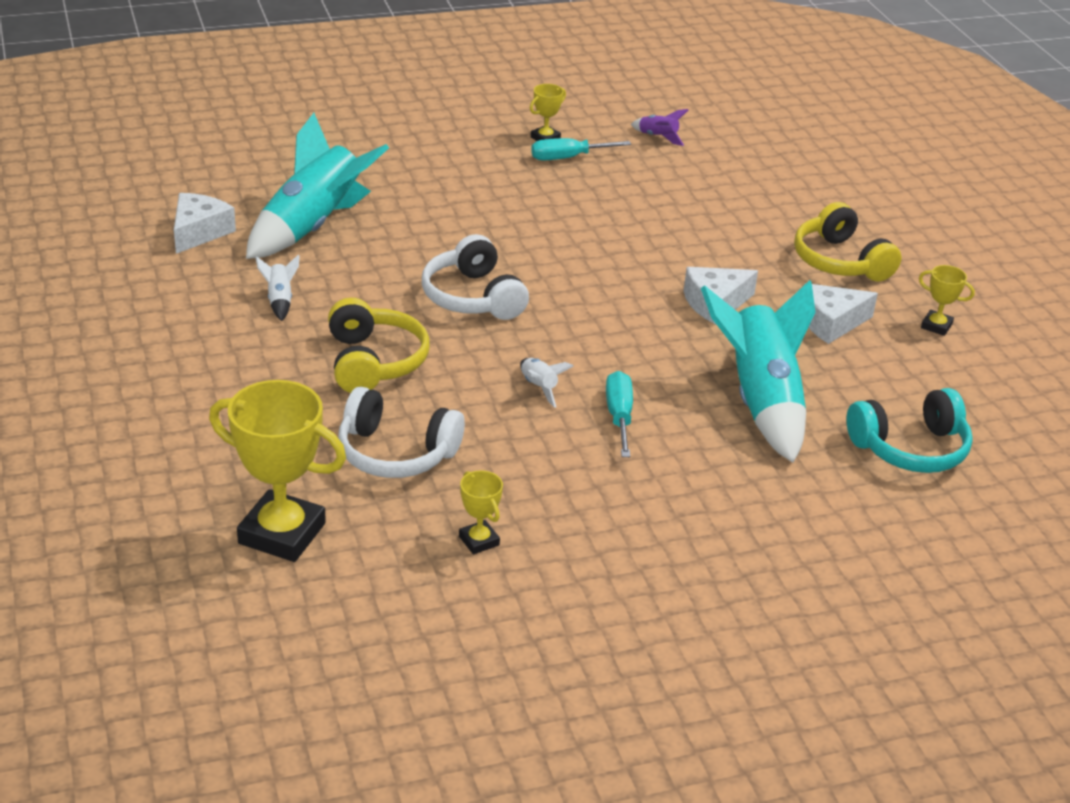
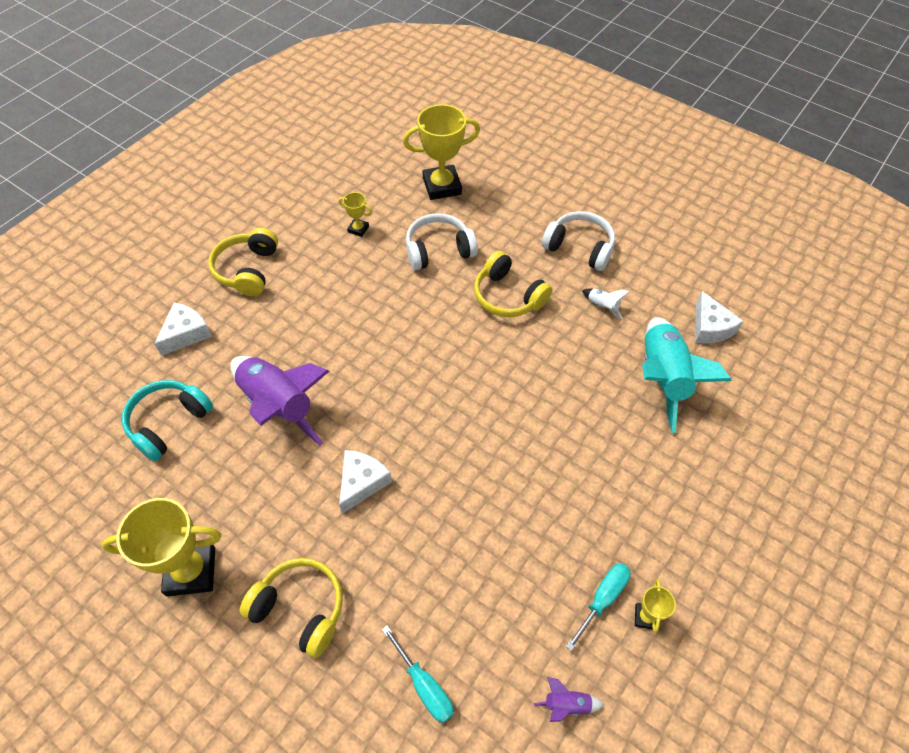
camera: 145 degrees right, 20 degrees up
(473, 297) = (510, 380): white headphones -> white headphones (579, 248)
(539, 387) = (409, 334): white rocket -> none
(619, 416) = (351, 341): turquoise screwdriver -> turquoise screwdriver (424, 685)
(697, 572) = (247, 270): none -> yellow headphones
(761, 401) = (278, 405): turquoise rocket -> purple rocket
(831, 322) = (271, 518): white cheese -> white cheese (186, 334)
(936, 326) = (191, 571): yellow trophy -> yellow trophy, size x2.12

